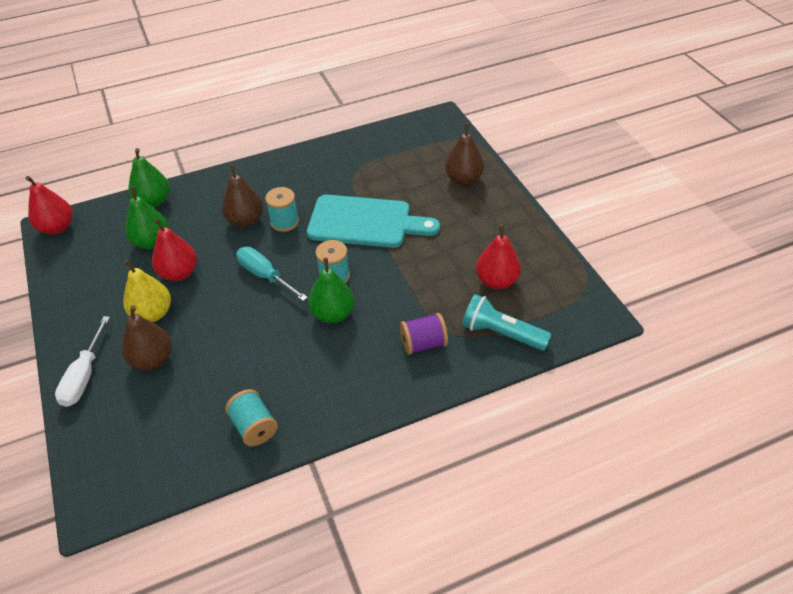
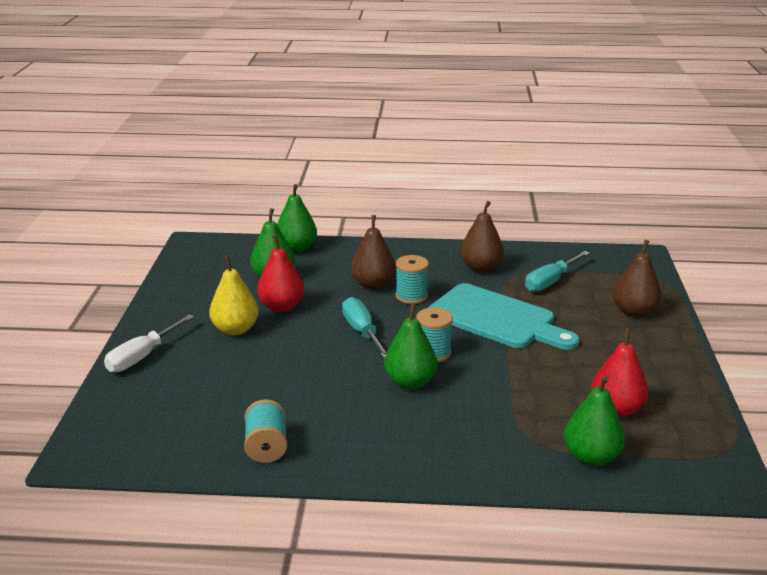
camera: 25 degrees right, 20 degrees down
(57, 227) = (198, 245): red pear -> none
(152, 359) = (210, 363): brown pear -> brown pear (481, 268)
(387, 169) = (550, 282): none -> turquoise screwdriver
(423, 343) = (492, 437): purple spool -> none
(501, 333) = (591, 457): turquoise flashlight -> green pear

